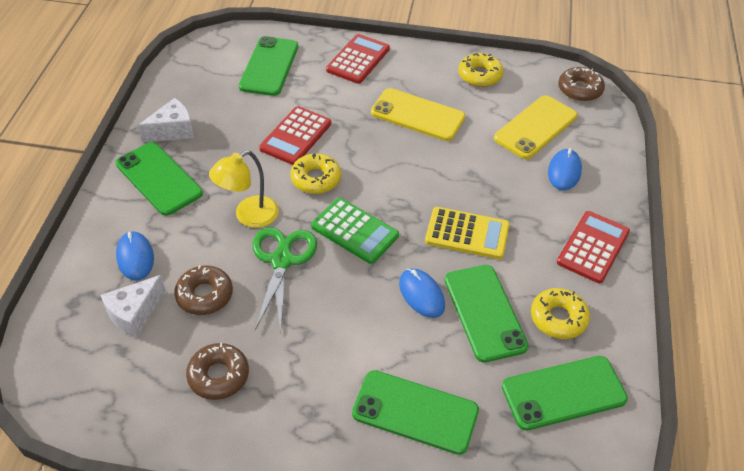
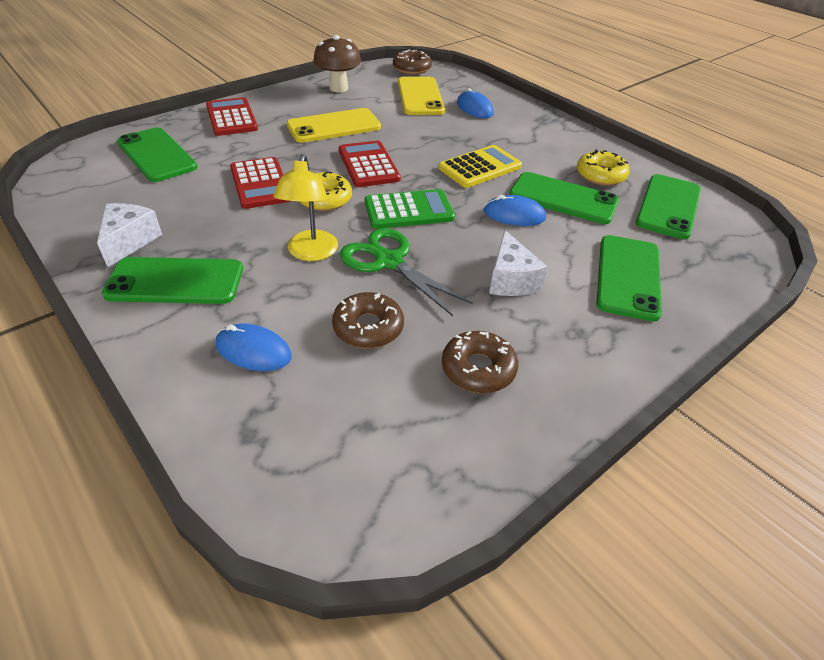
camera: 50 degrees left, 5 degrees down
(135, 314) = (329, 390): white cheese -> white cheese (510, 280)
(415, 412) = (628, 277): green phone -> green phone turned 45 degrees counterclockwise
(480, 75) = (338, 88): yellow donut -> brown mushroom
(593, 247) = (553, 133): red calculator -> red calculator (368, 165)

